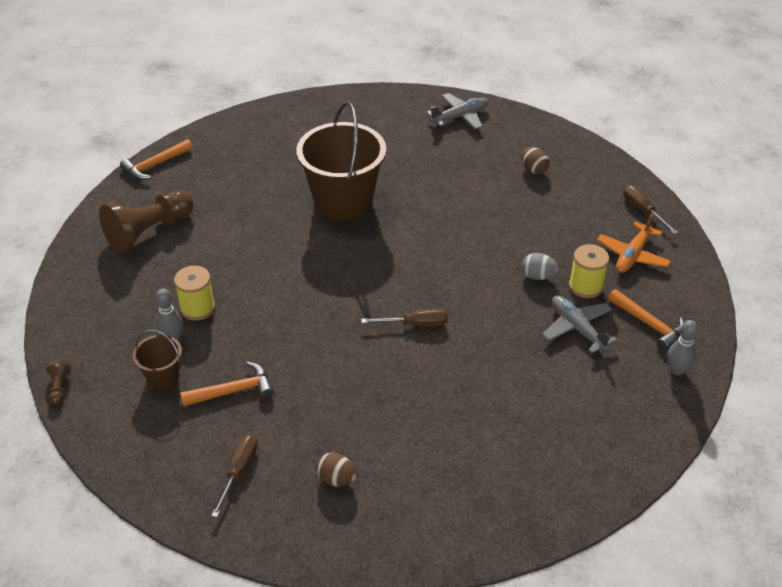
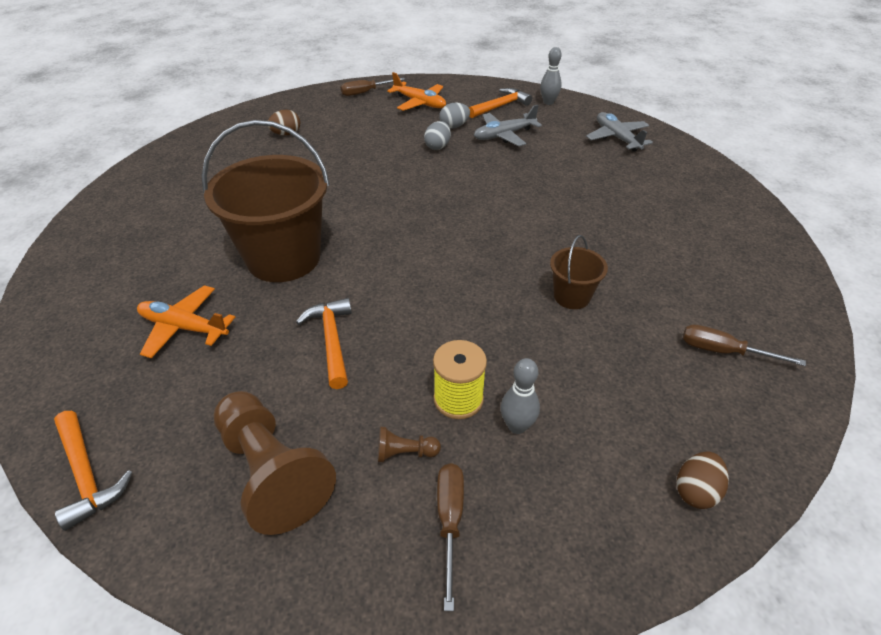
camera: 85 degrees left, 0 degrees up
(59, 388) = (630, 579): brown pawn -> brown pawn (405, 453)
(163, 376) = (590, 434): brown bucket -> brown bucket (572, 296)
(233, 391) = (605, 358): orange hammer -> orange hammer (331, 341)
(266, 171) = (184, 327): none -> orange plane
(336, 479) = (709, 277): brown egg -> brown egg (696, 491)
(415, 324) = (496, 217): brown screwdriver -> brown screwdriver (449, 521)
(460, 117) = (170, 167): grey plane -> grey plane (617, 138)
(585, 286) = (454, 126): yellow spool -> grey egg

